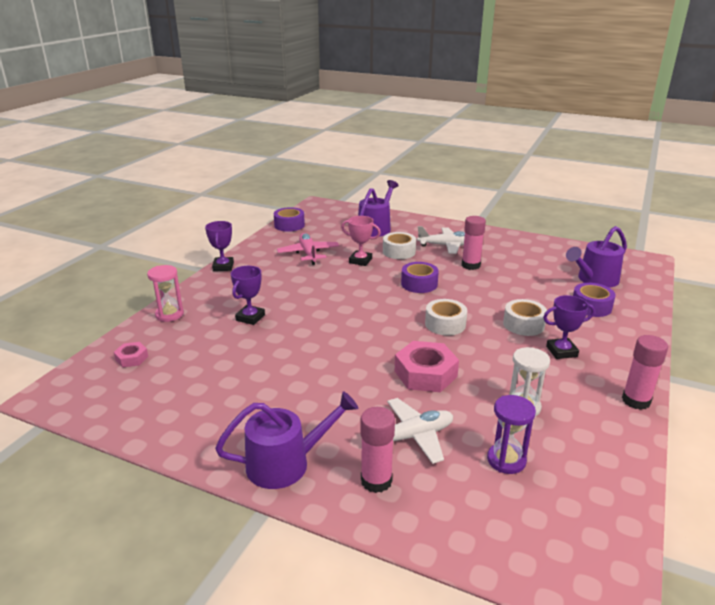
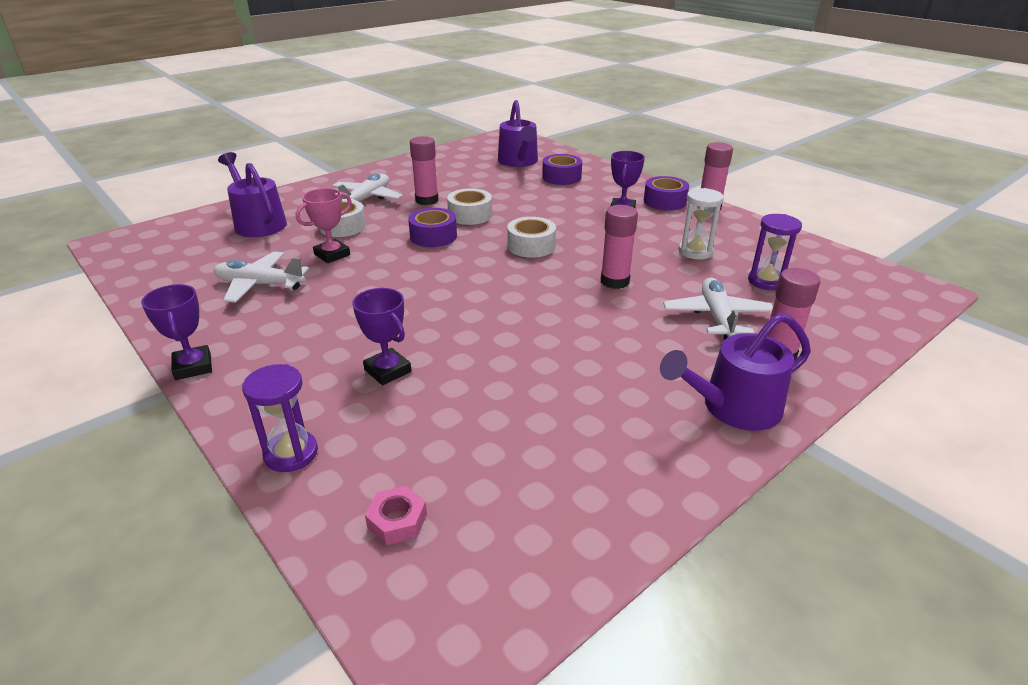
camera: 65 degrees left, 5 degrees up
(169, 314) = (291, 453): pink hourglass -> purple hourglass
(223, 267) = (193, 367): purple trophy -> purple trophy turned 45 degrees clockwise
(285, 463) = (734, 408): purple watering can -> purple watering can turned 120 degrees counterclockwise
(289, 225) = (142, 279): purple tape -> purple tape (664, 201)
(308, 254) = (260, 285): pink plane -> white plane
(425, 374) = (614, 281): pink nut -> pink glue stick
(523, 324) = (565, 211): white tape -> white tape (470, 215)

